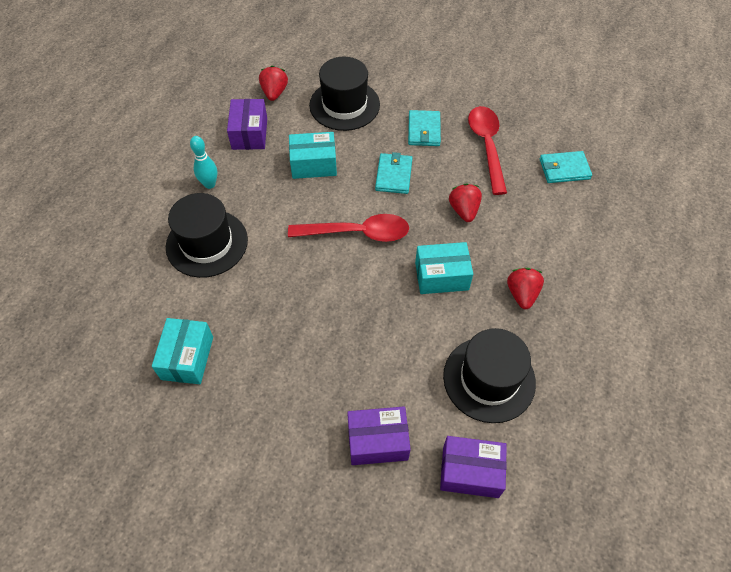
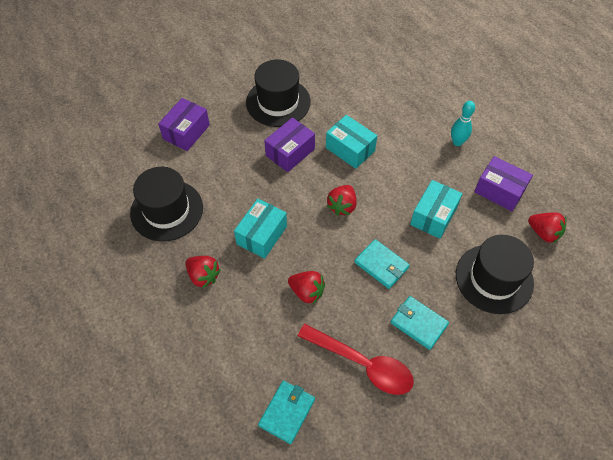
camera: 125 degrees right, 0 degrees up
(187, 358) = (317, 75): turquoise box -> turquoise box (350, 149)
(207, 243) = (400, 118): black hat -> black hat (278, 102)
(357, 233) = (342, 206): red spoon -> red strawberry
(470, 471) = (128, 163): purple box -> purple box (290, 152)

